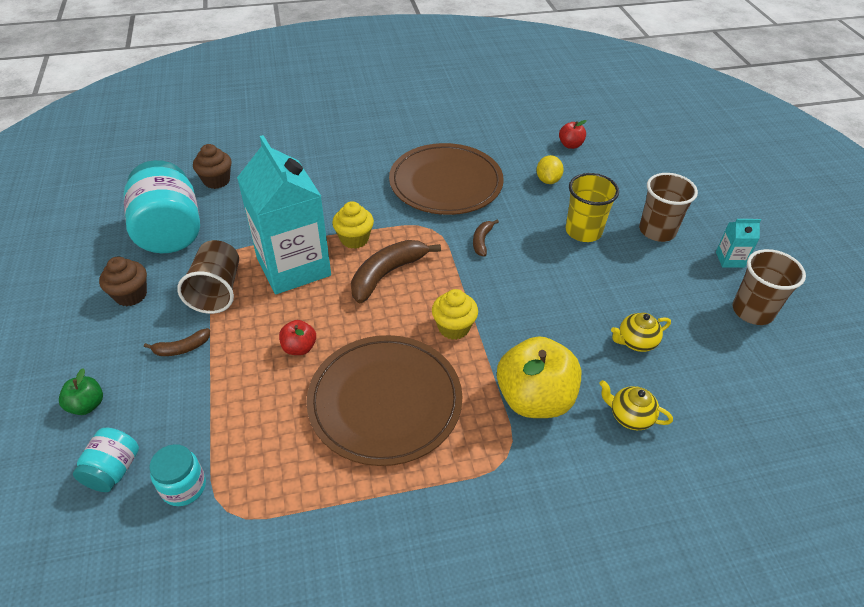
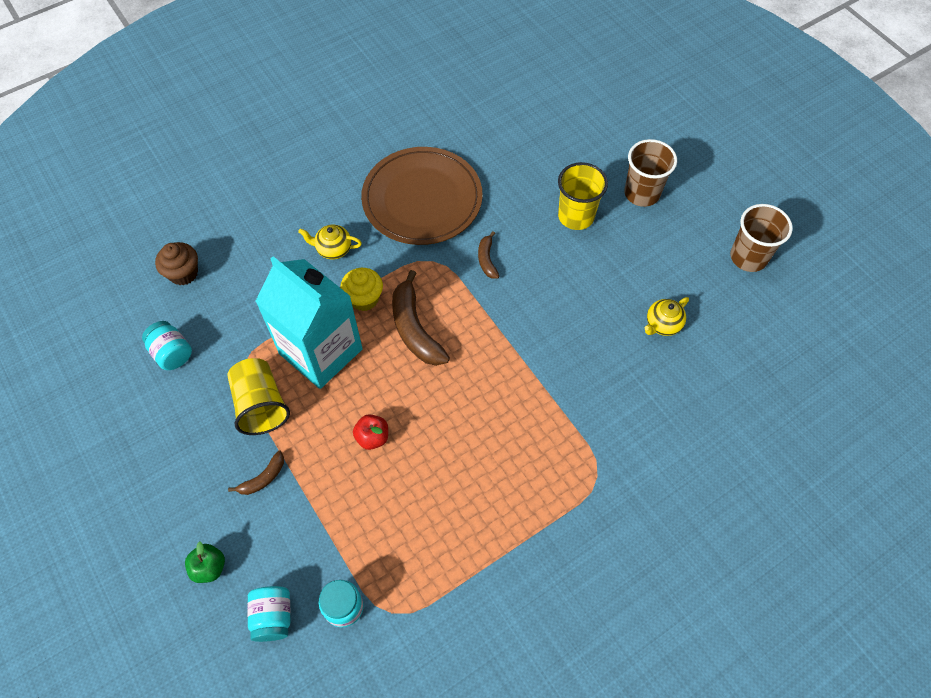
camera: 20 degrees left, 15 degrees up
(131, 295) = (178, 440): brown cupcake -> none
(170, 232) = (172, 353): turquoise jar -> turquoise jar, size x0.50
(217, 291) = (261, 405): brown cup -> yellow cup
(385, 401) = (474, 462): brown plate -> none
(387, 274) = (415, 329): brown banana -> brown banana turned 45 degrees counterclockwise
(453, 327) = (501, 366): yellow cupcake -> none
(534, 399) = (599, 413): yellow apple -> none
(548, 180) = (520, 163): yellow lemon -> none
(570, 145) = (525, 109): red apple -> none
(629, 416) = (681, 401): yellow teapot -> yellow teapot (333, 249)
(729, 259) = (714, 205): turquoise carton -> none

